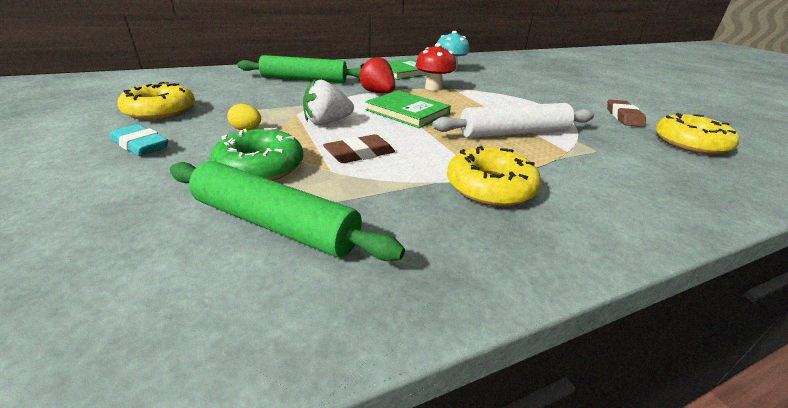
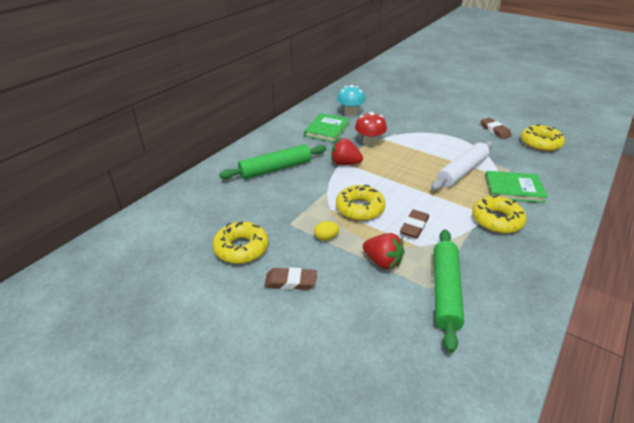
camera: 30 degrees left, 5 degrees up
(140, 145) = (290, 281): turquoise eraser -> brown eraser
(260, 167) = (382, 262): green donut -> red strawberry
(274, 224) = (445, 291): green rolling pin -> green rolling pin turned 75 degrees counterclockwise
(327, 122) = (360, 208): white strawberry -> yellow donut
(407, 112) = (388, 177): green book -> green book (513, 189)

